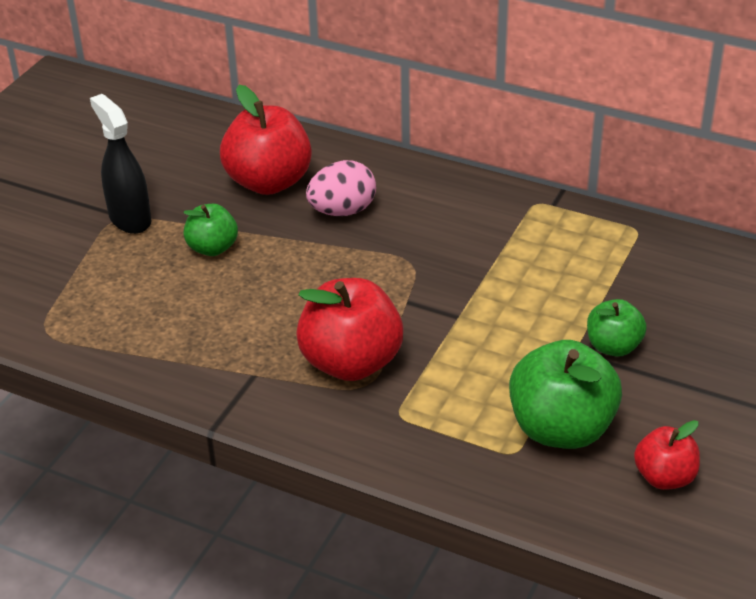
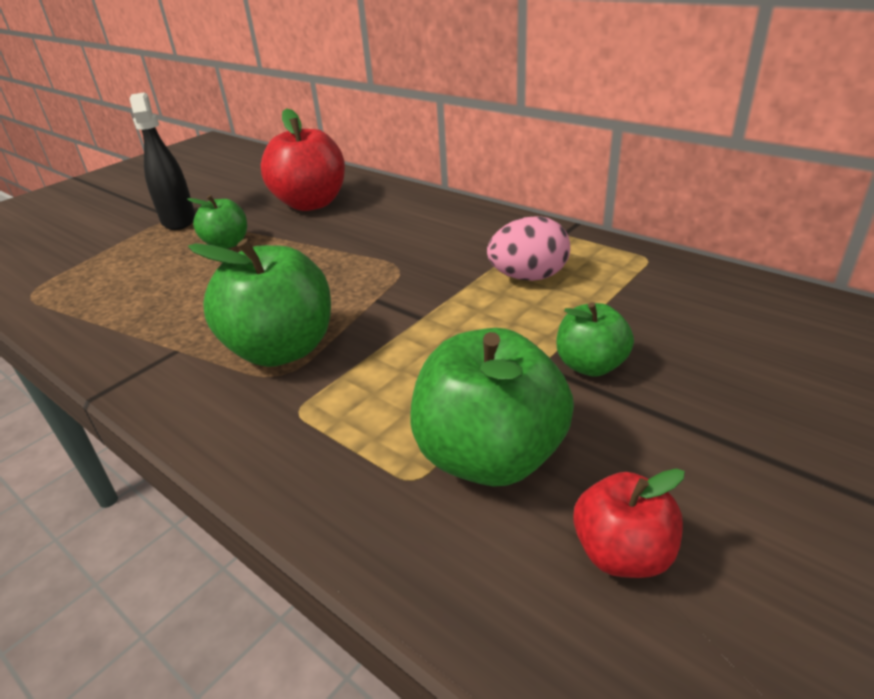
camera: 15 degrees right, 5 degrees down
(342, 211) = (360, 226): pink egg -> pink egg (528, 277)
(351, 362) = (282, 349): red apple -> green apple

